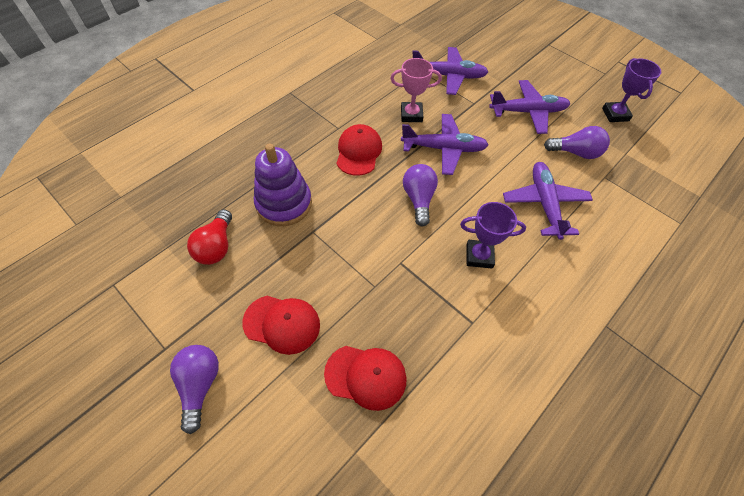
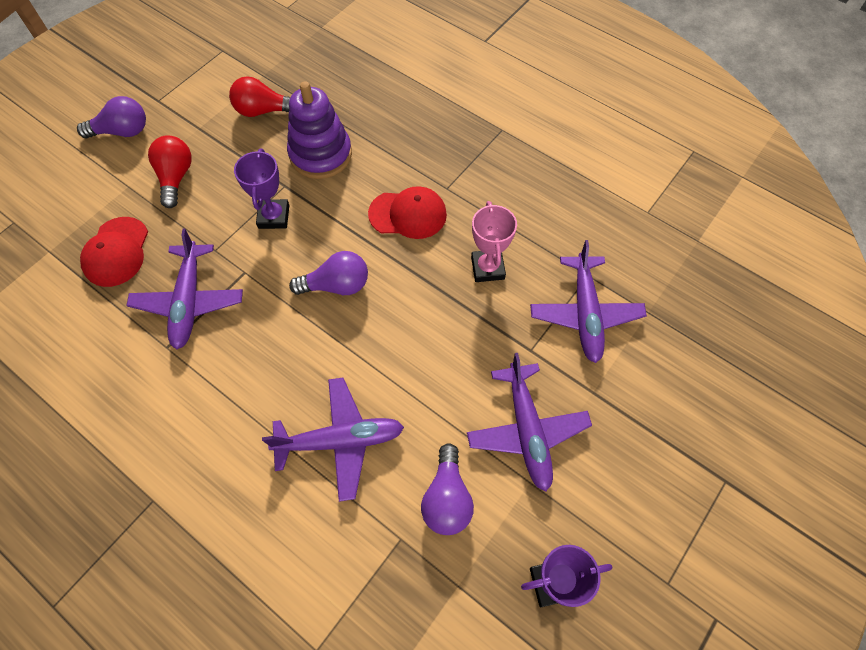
camera: 85 degrees right, 5 degrees up
(282, 324) = (176, 178): red cap -> red light bulb
(444, 149) = (427, 311): purple plane -> purple plane (189, 301)
(479, 256) = (253, 355): purple trophy -> purple trophy (274, 217)

